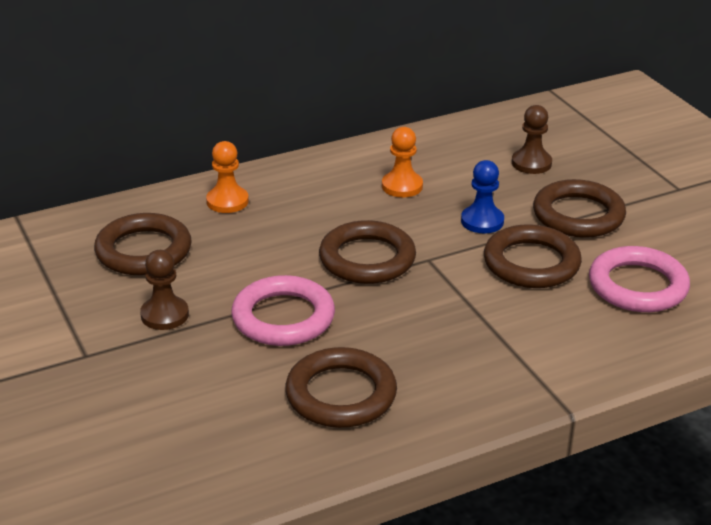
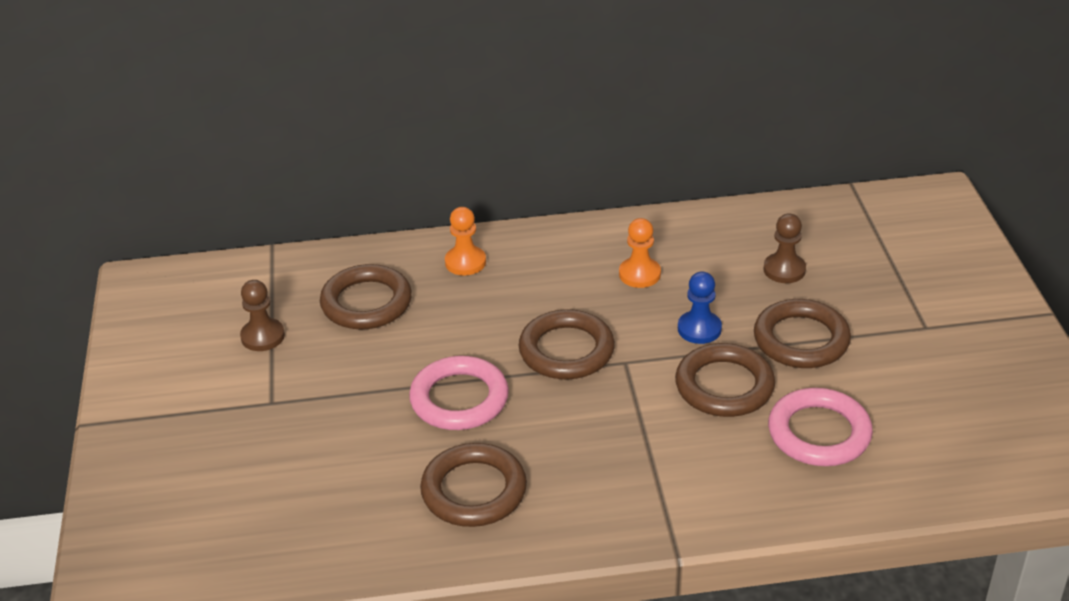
camera: 20 degrees right, 5 degrees up
(164, 315) = (356, 375): brown pawn -> brown pawn (263, 336)

